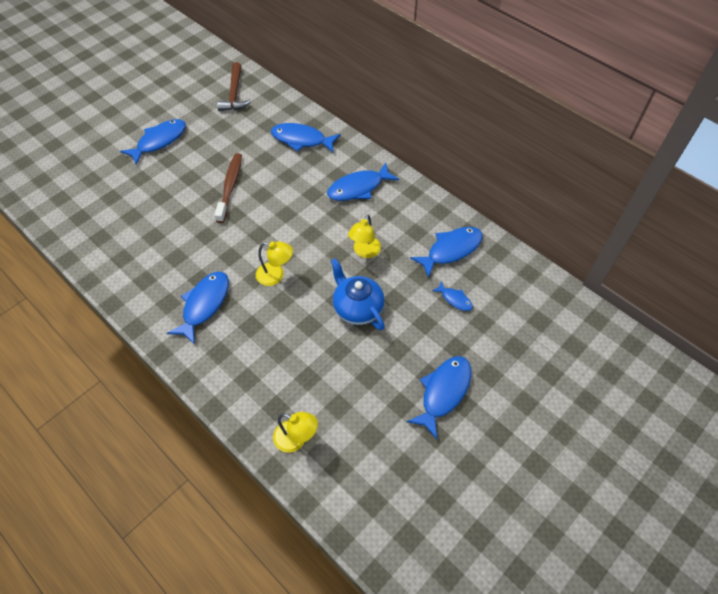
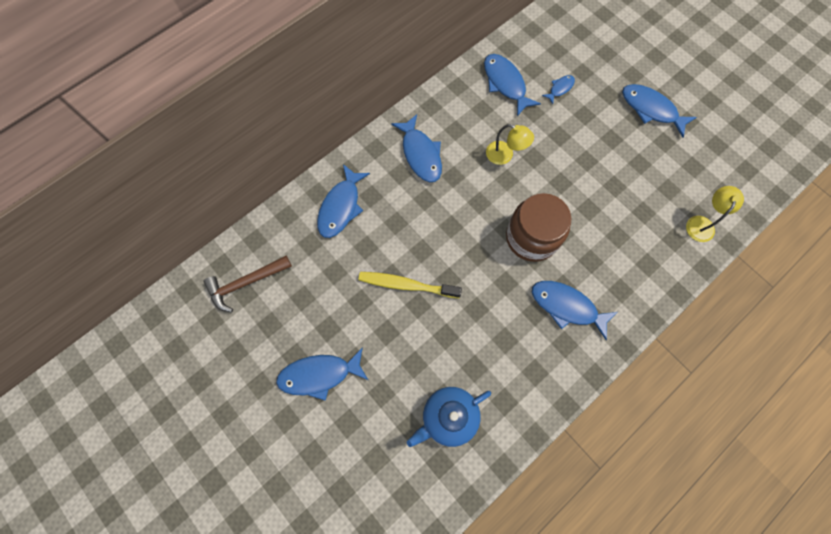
camera: 85 degrees left, 15 degrees up
(159, 141) = (319, 375): blue fish -> blue fish turned 60 degrees counterclockwise
(230, 187) = (406, 285): brown toothbrush -> yellow toothbrush
(234, 94) = (246, 283): brown hammer -> brown hammer turned 150 degrees clockwise
(276, 275) = (531, 237): yellow lamp -> brown jar
(357, 308) = (569, 167): blue teapot -> blue teapot (448, 417)

